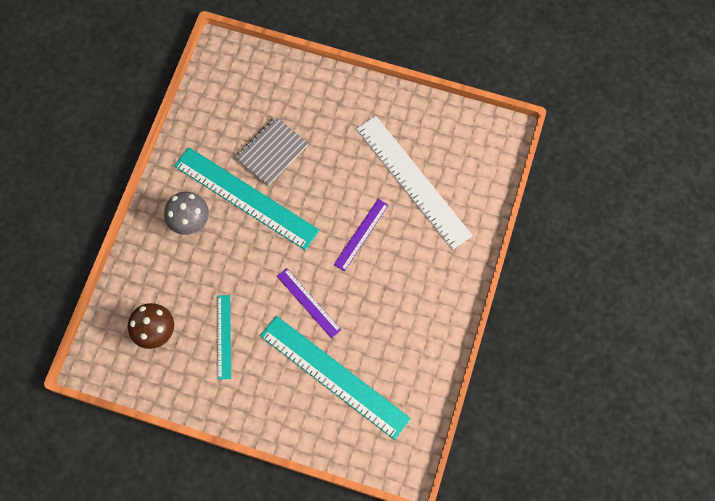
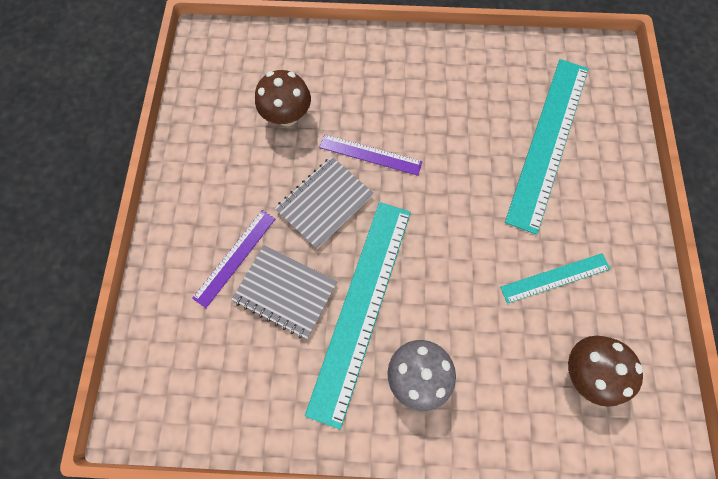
camera: 105 degrees left, 0 degrees up
(308, 302) = (474, 190): purple ruler -> purple ruler (235, 257)
(330, 192) = (324, 203): none -> grey notebook
(413, 181) = (287, 116): white ruler -> brown mushroom

